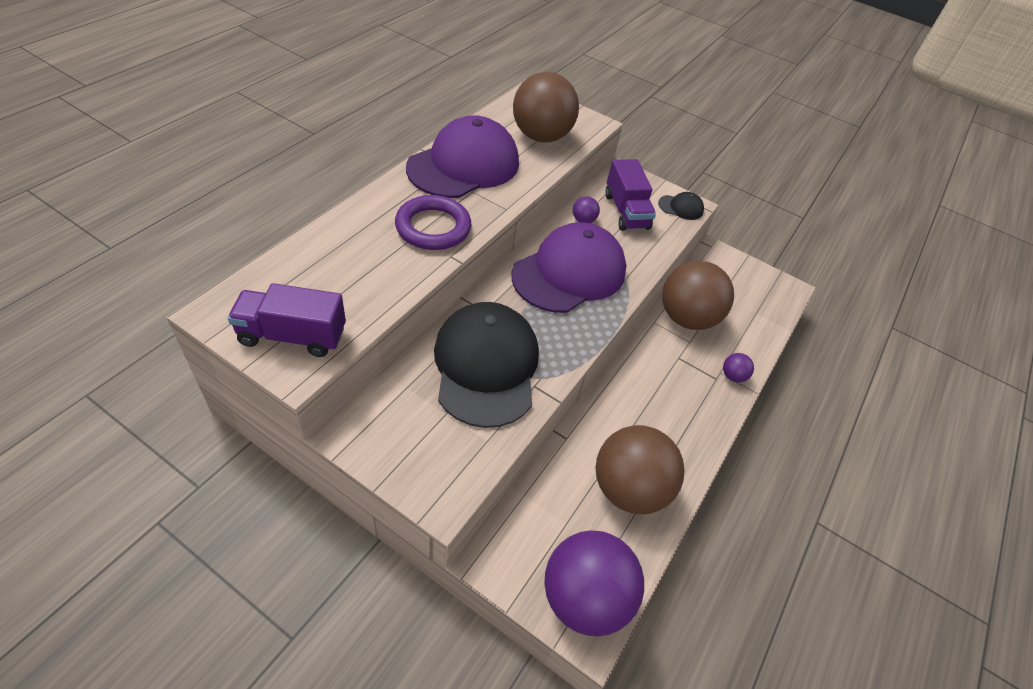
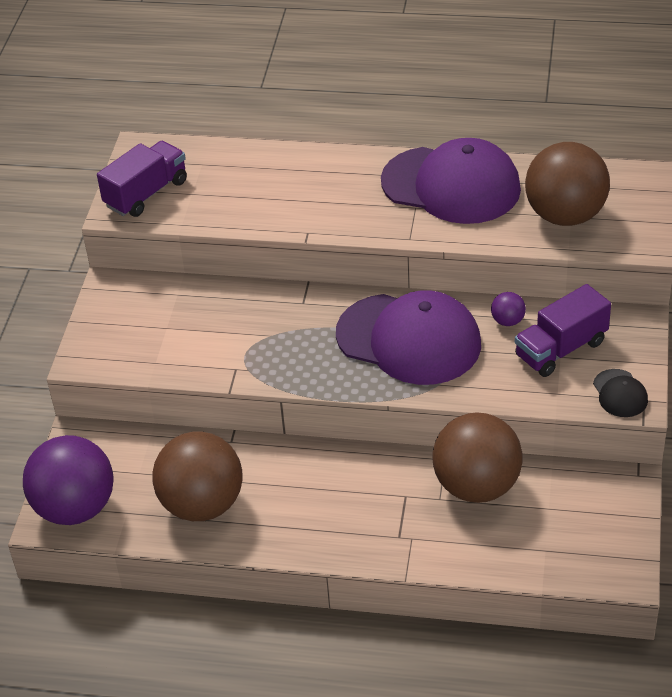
camera: 75 degrees right, 5 degrees down
(292, 336) = (146, 194): purple truck -> purple truck turned 60 degrees clockwise
(433, 227) = (336, 206): purple ring -> none
(486, 366) = (235, 330): black cap -> none
(733, 376) = (414, 551): purple ball -> none

